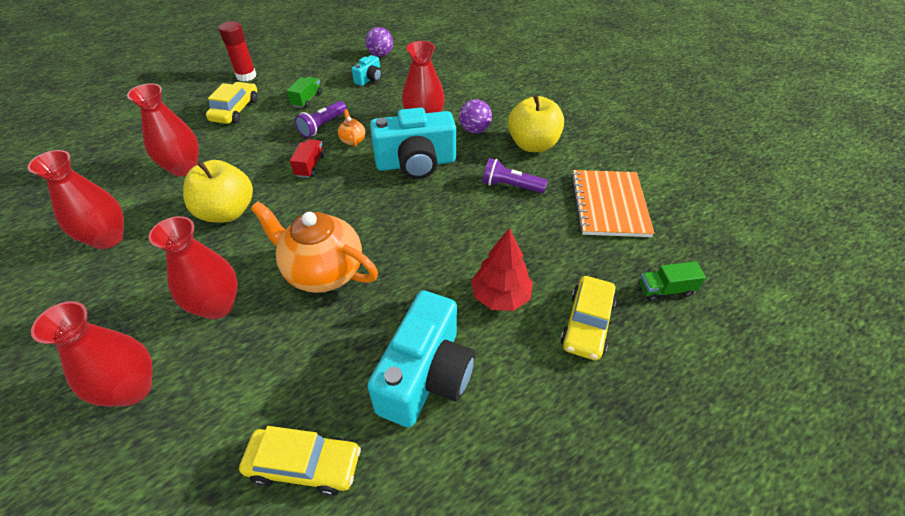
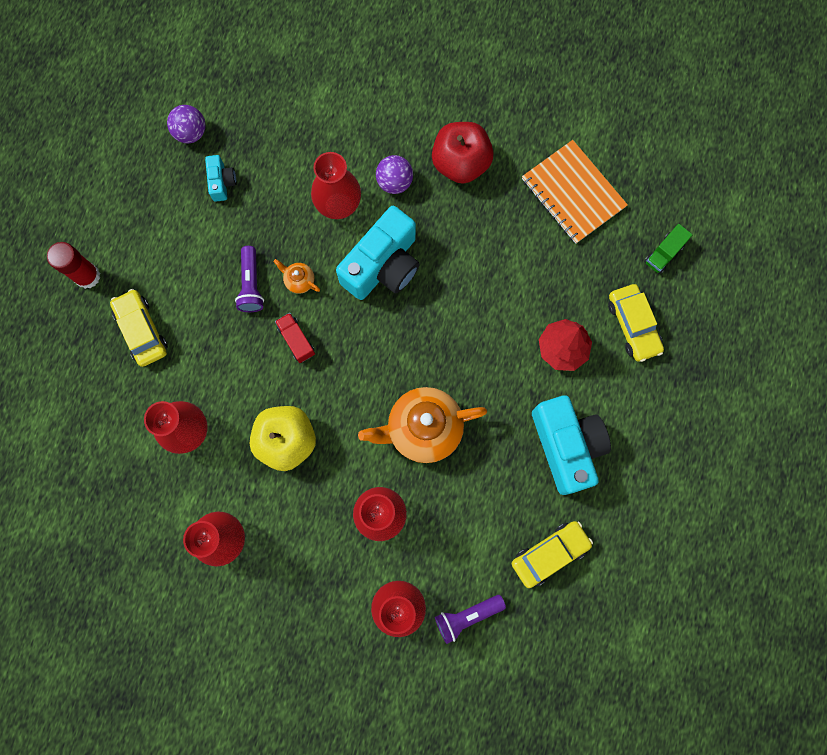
camera: 40 degrees left, 30 degrees up
(307, 100) = (194, 261): green truck -> none
(510, 186) = (483, 231): purple flashlight -> purple flashlight (467, 616)
(533, 145) = (460, 163): yellow apple -> red apple

